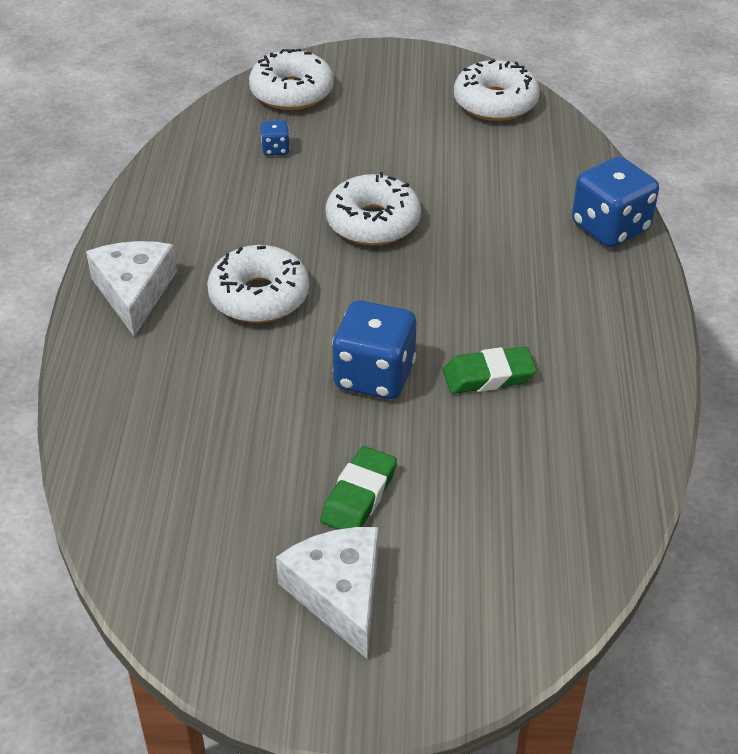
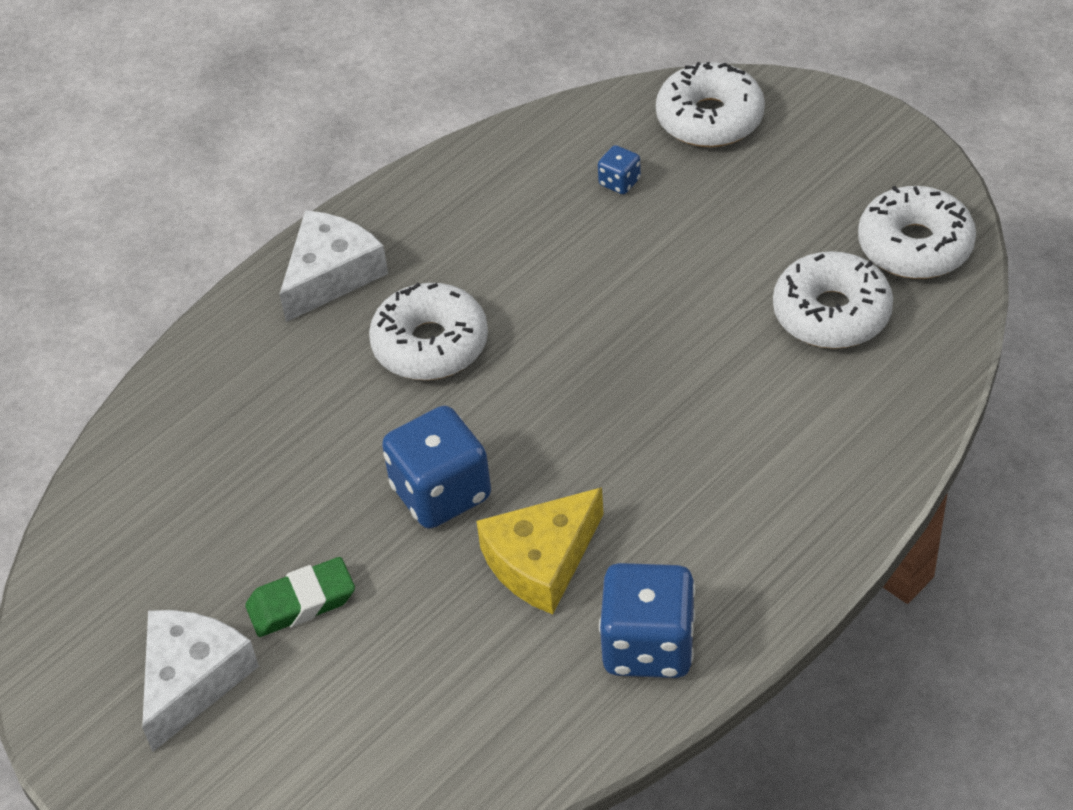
camera: 45 degrees right, 5 degrees up
(373, 222) = (621, 323): white donut -> white donut (831, 313)
(488, 376) = (541, 561): green eraser -> yellow cheese
(610, 227) = (858, 473): blue dice -> blue dice (648, 646)

